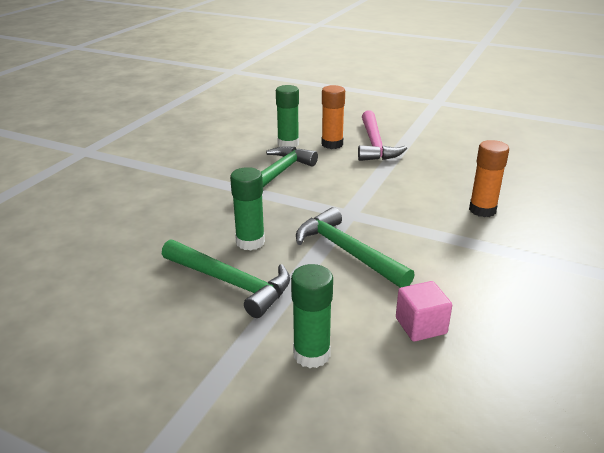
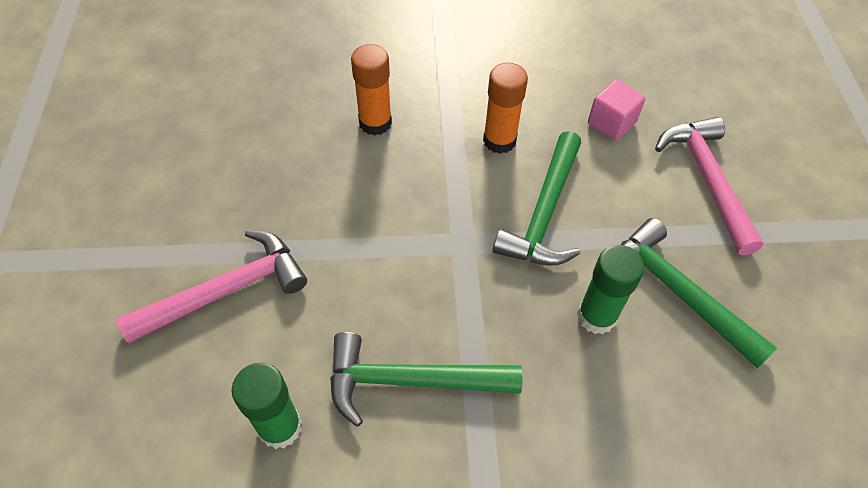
camera: 120 degrees left, 25 degrees up
(230, 282) = (678, 293): green hammer -> green hammer turned 45 degrees counterclockwise
(311, 354) = (707, 180): green glue stick -> pink hammer
(332, 144) = (251, 354): orange glue stick -> orange glue stick (499, 140)

